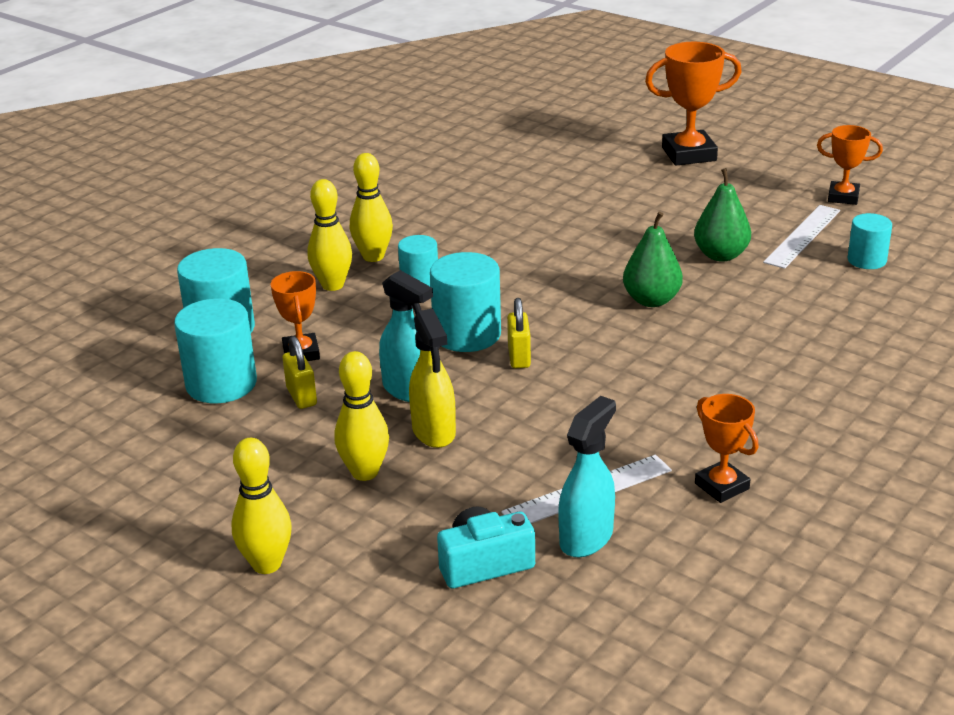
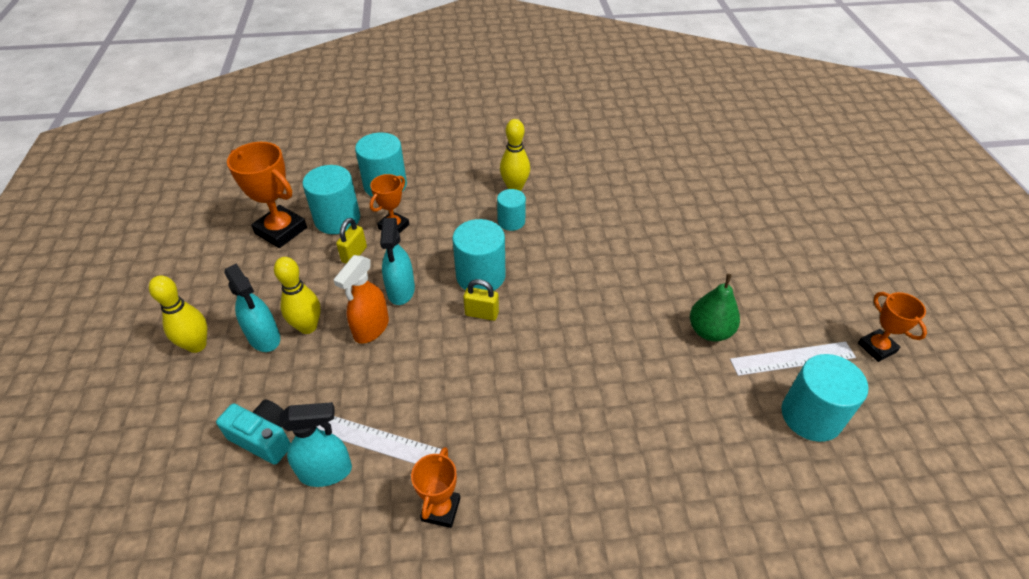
camera: 45 degrees right, 15 degrees up
(333, 285) = (469, 193): yellow bowling pin -> none
(334, 509) = (264, 338): none -> turquoise spray bottle
(434, 432) = (371, 328): yellow spray bottle -> orange spray bottle
(519, 357) = (482, 314): yellow padlock -> yellow padlock turned 60 degrees clockwise
(651, 300) = (613, 332): green pear -> none
(689, 154) = (810, 234): orange trophy -> orange trophy (281, 230)
(867, 260) = (811, 416): turquoise cylinder -> turquoise cylinder, size x1.65

